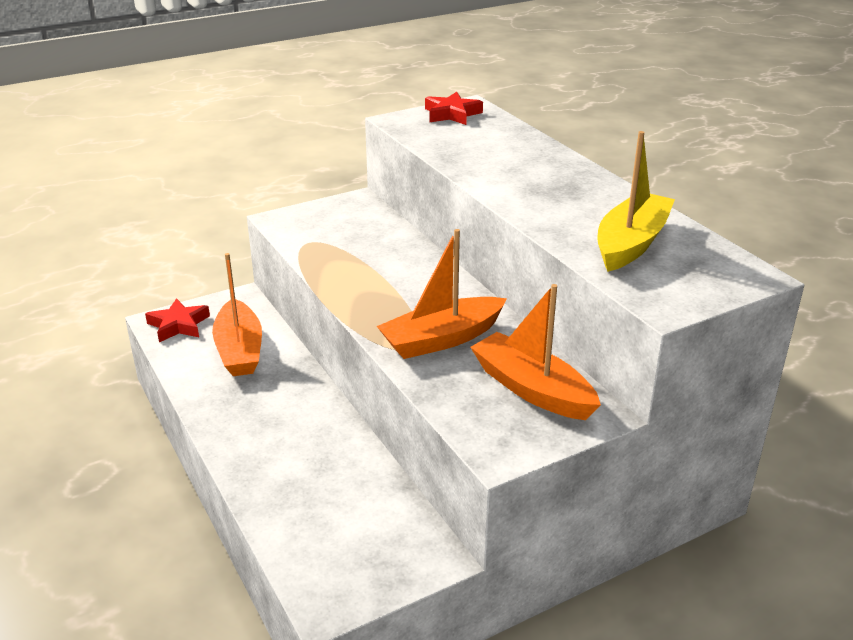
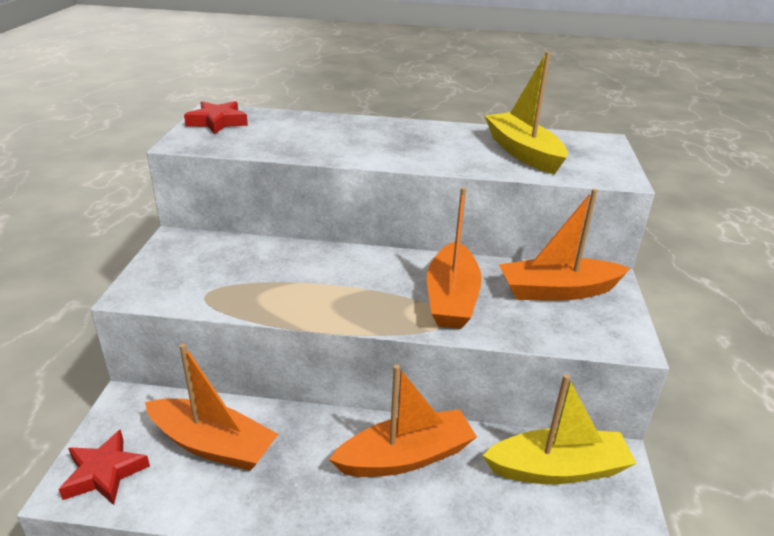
camera: 55 degrees left, 0 degrees up
(314, 438) = (406, 457): none -> orange boat
(385, 525) = (558, 469): none -> yellow boat

